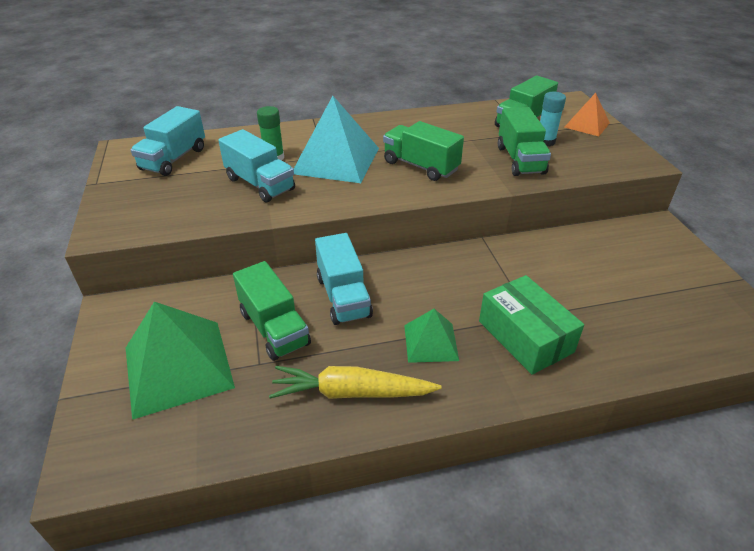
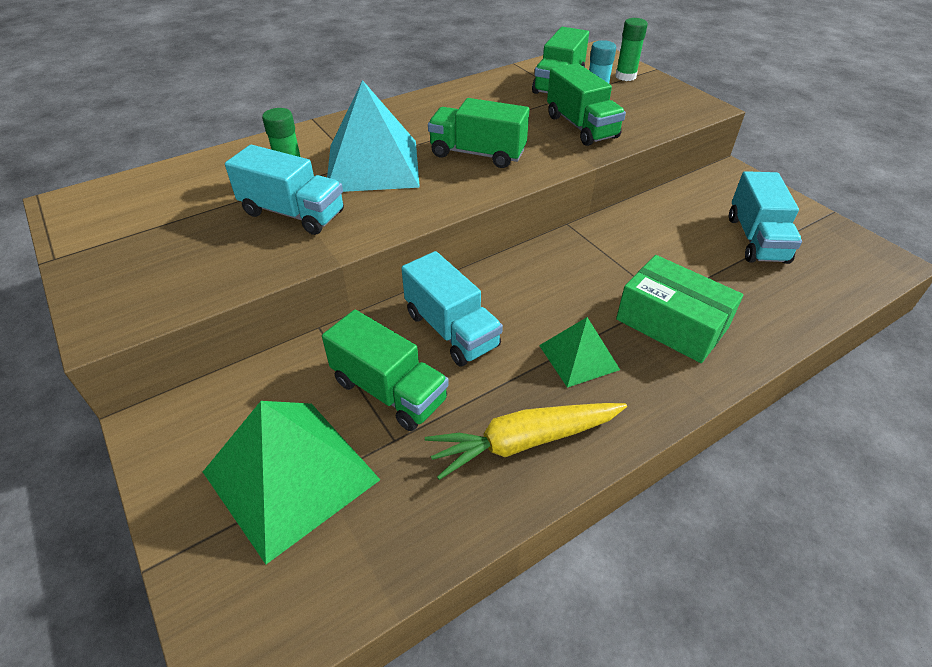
camera: 20 degrees left, 5 degrees up
(174, 159) = (153, 203): turquoise truck -> turquoise truck (756, 239)
(587, 125) = (625, 76): orange pyramid -> green glue stick

